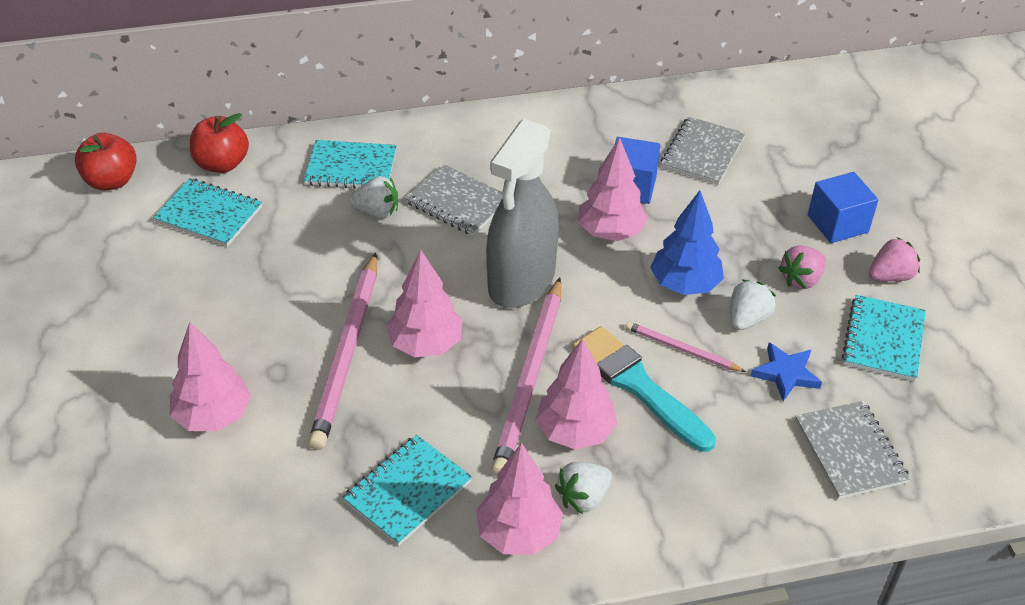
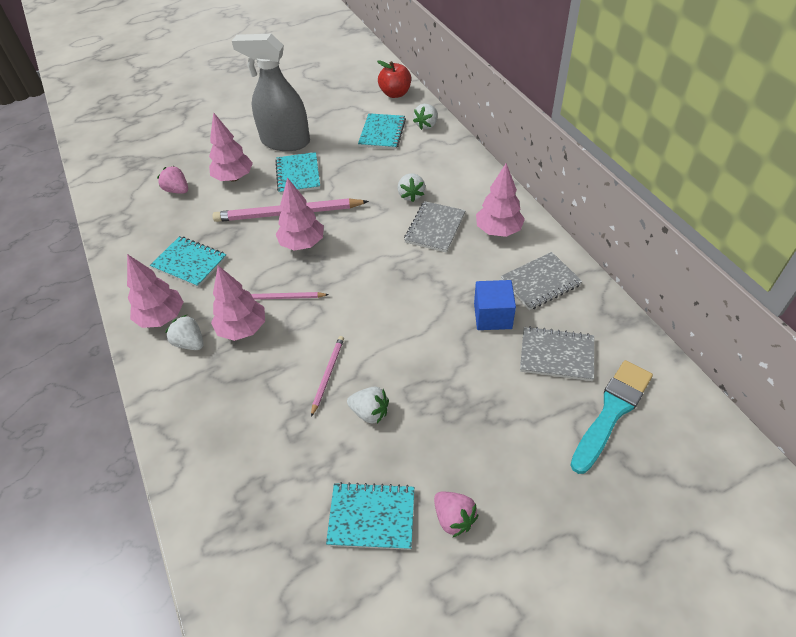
camera: 80 degrees right, 5 degrees up
(222, 164) = (426, 125): red apple -> white strawberry
(351, 168) = (447, 174): turquoise notebook -> turquoise notebook (298, 175)
(521, 281) = (370, 275): grey spray bottle -> grey spray bottle (285, 142)
(530, 379) = (283, 297): pink pencil -> pink pencil, size x0.50
(610, 232) = (436, 313): pink tree -> pink tree (498, 230)
(638, 386) = (288, 355): turquoise brush -> turquoise brush (611, 412)
(685, 285) = (395, 366): blue tree -> none
(786, 374) = (317, 445): blue star -> none
(801, 279) = (426, 445): pink strawberry -> pink strawberry (177, 190)
(837, 224) = (508, 468): blue cube -> none
(850, 451) = (245, 499): grey notebook -> grey notebook (540, 282)

